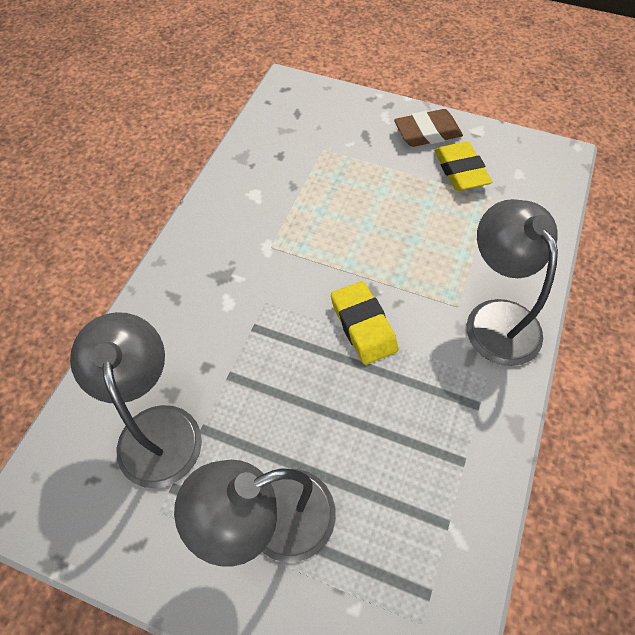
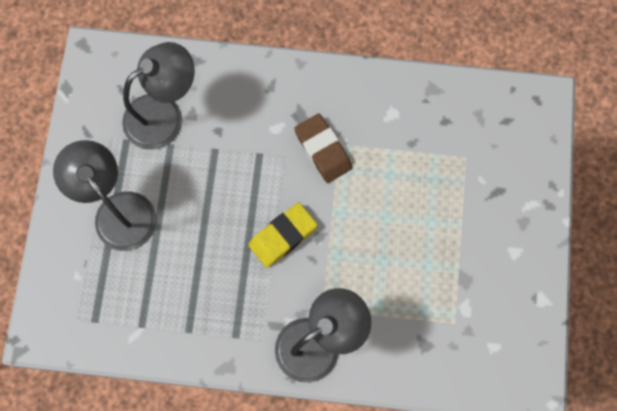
camera: 75 degrees right, 15 degrees up
(427, 133) = (520, 250): brown eraser -> brown eraser (323, 150)
(460, 170) = (479, 290): yellow eraser -> none

